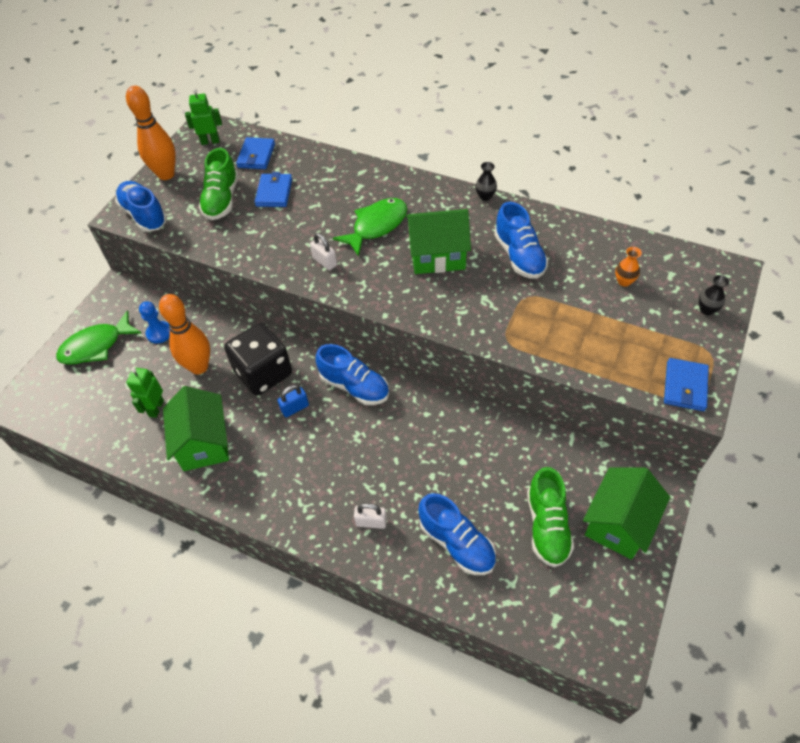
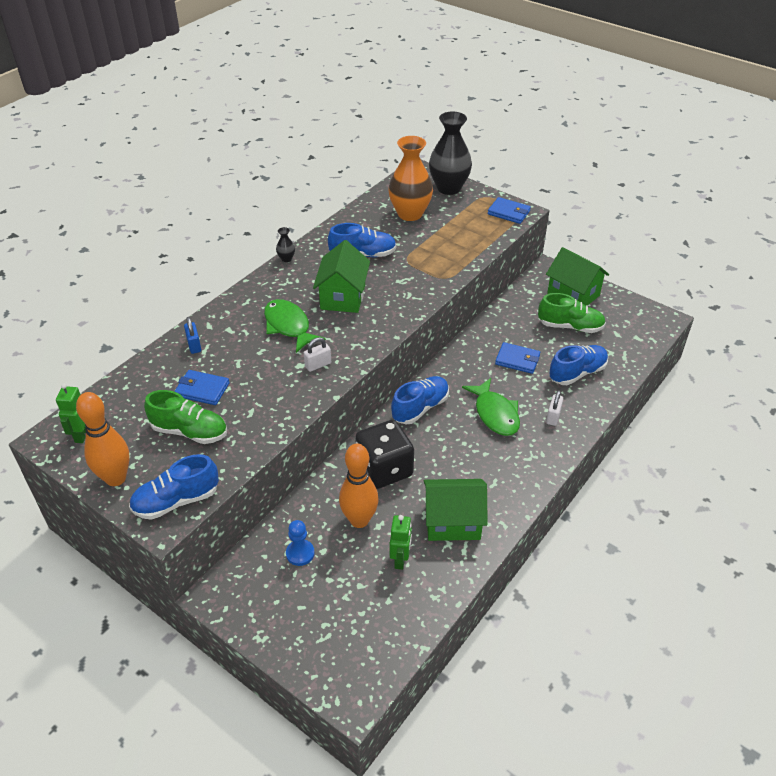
camera: 80 degrees left, 10 degrees down
(96, 346) = (295, 616): green fish -> green fish (495, 414)
(156, 408) = (400, 560): green robot -> green robot turned 105 degrees counterclockwise
(256, 156) = (134, 398): blue wallet -> blue wallet (517, 360)
(295, 408) = (431, 451): blue padlock -> blue padlock (194, 345)
(624, 281) = (410, 214): orange vase -> orange vase, size x2.46
(706, 310) = (448, 188): black vase -> black vase, size x2.46

